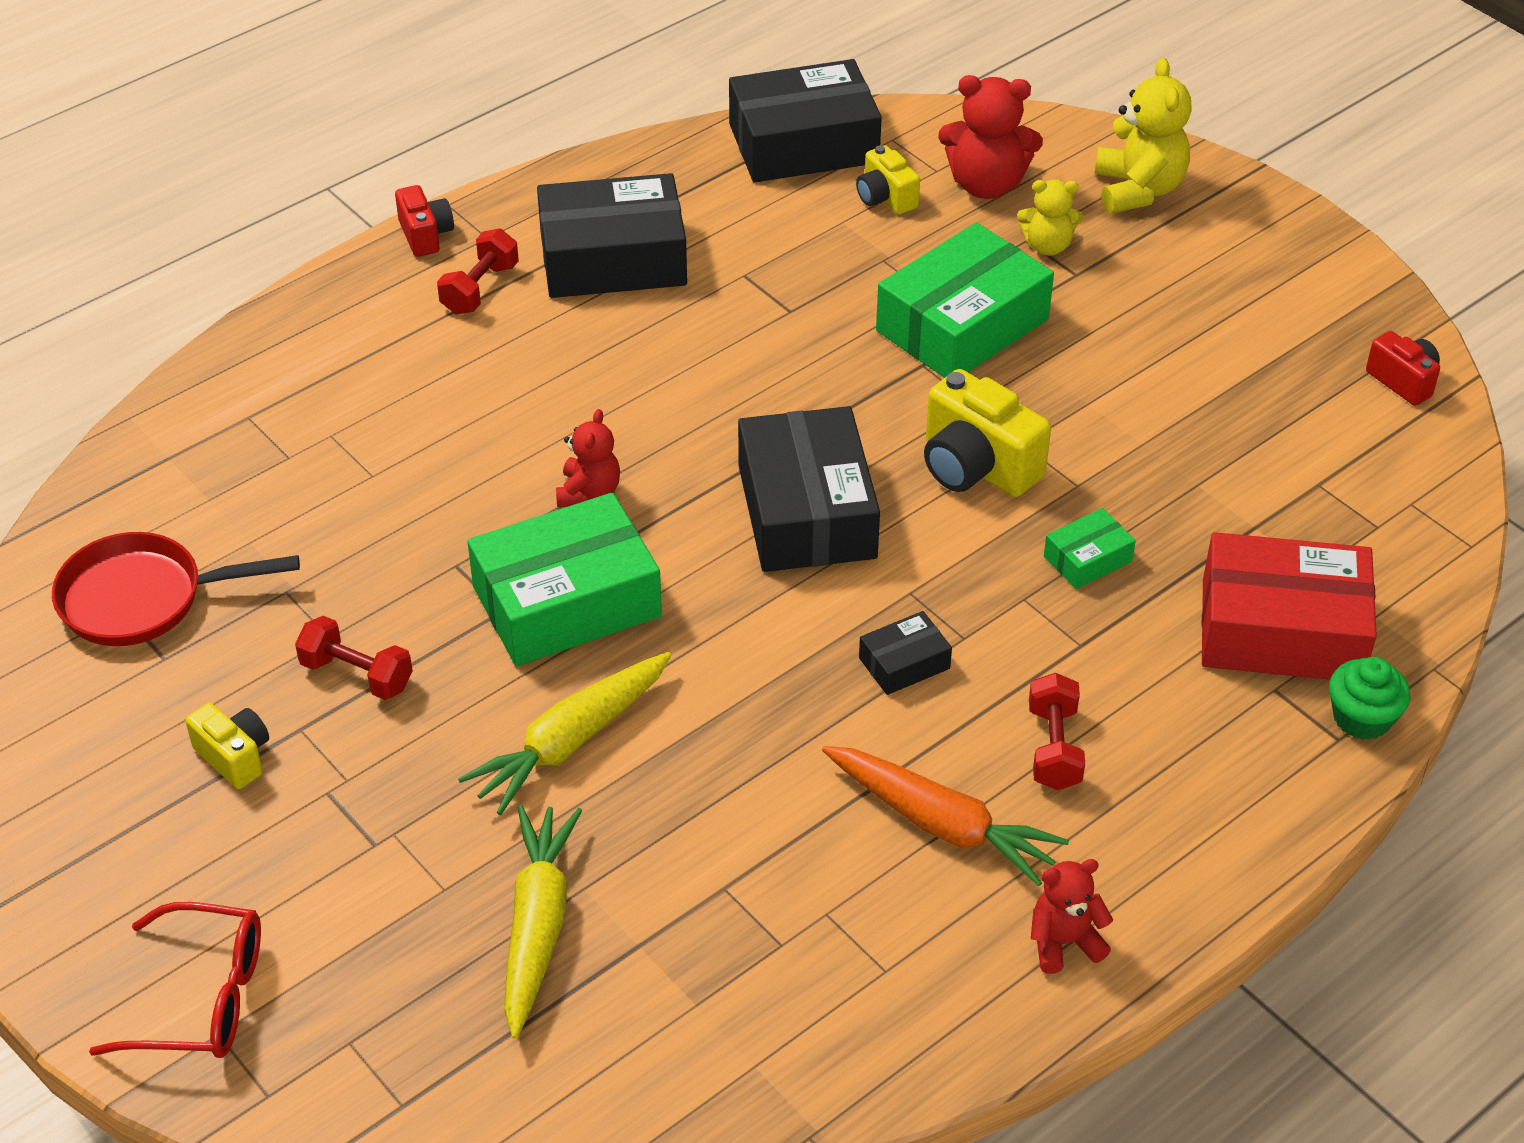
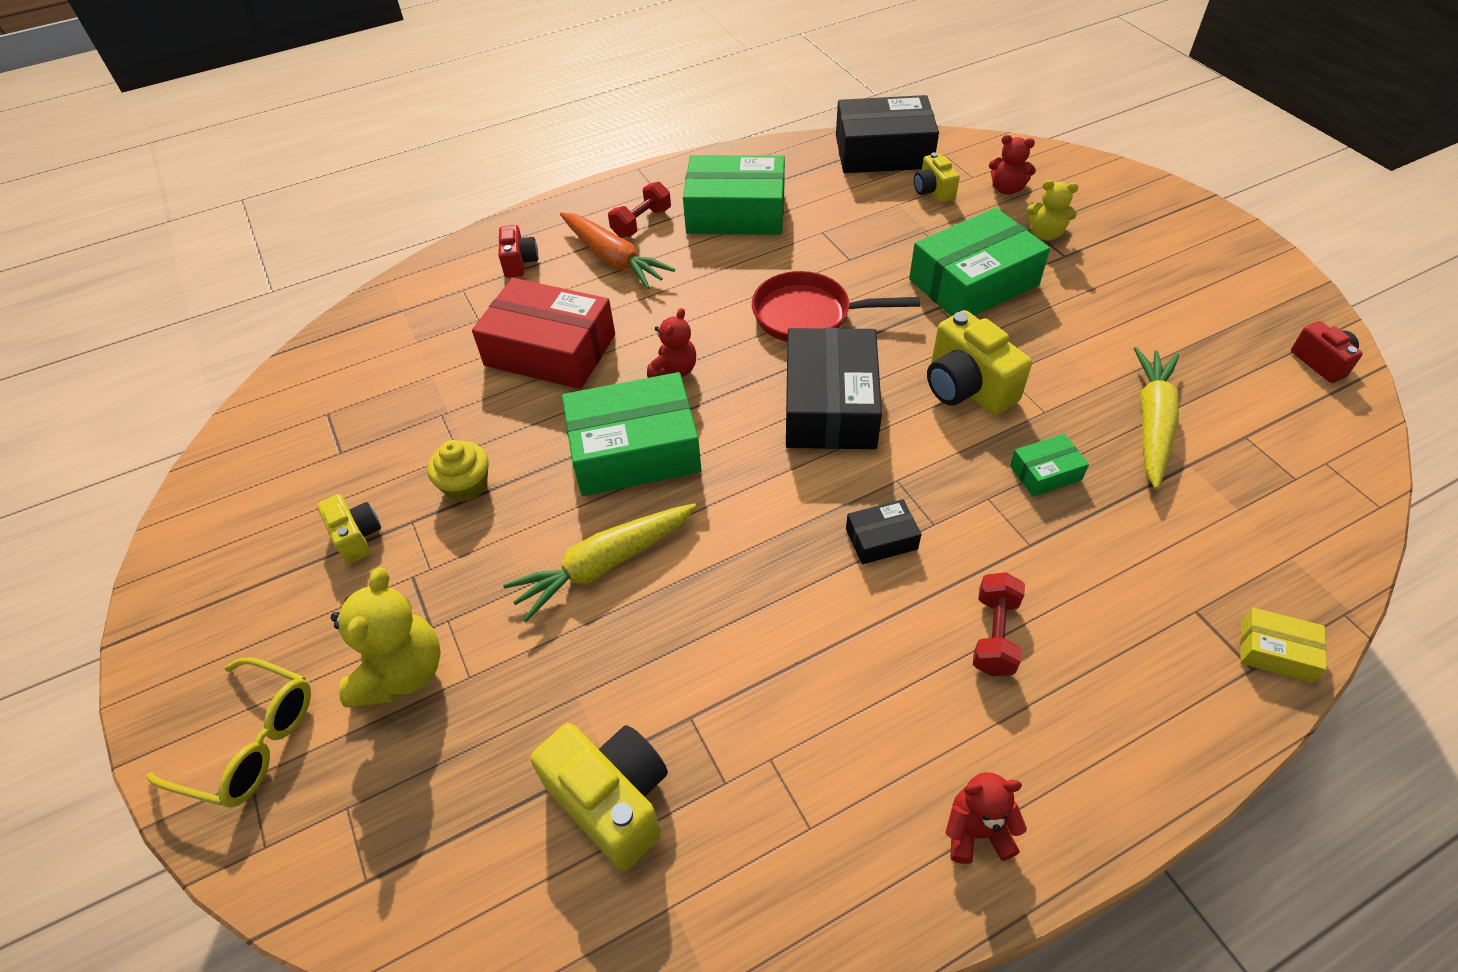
camera: 15 degrees right, 5 degrees up
(142, 599) = (343, 406): red pan -> red pan (808, 315)
(202, 998) = (251, 742): red glasses -> yellow glasses
(356, 675) = (466, 485): red dumbbell -> yellow cupcake
(425, 235) = (617, 186): red camera -> red camera (519, 262)
(537, 926) = (529, 726): yellow carrot -> yellow carrot (1151, 423)
(613, 258) = (736, 212): black box -> green box
(658, 982) = (612, 800): none -> yellow camera
(941, 824) = (885, 690): orange carrot -> orange carrot (613, 259)
(986, 184) = (1007, 189): red teddy bear -> red teddy bear, size x0.62
(1138, 190) = (1118, 203): yellow teddy bear -> yellow teddy bear (402, 672)
(1281, 630) = (1206, 558): red box -> red box (550, 350)
(1362, 718) = (1275, 651): green cupcake -> yellow box

